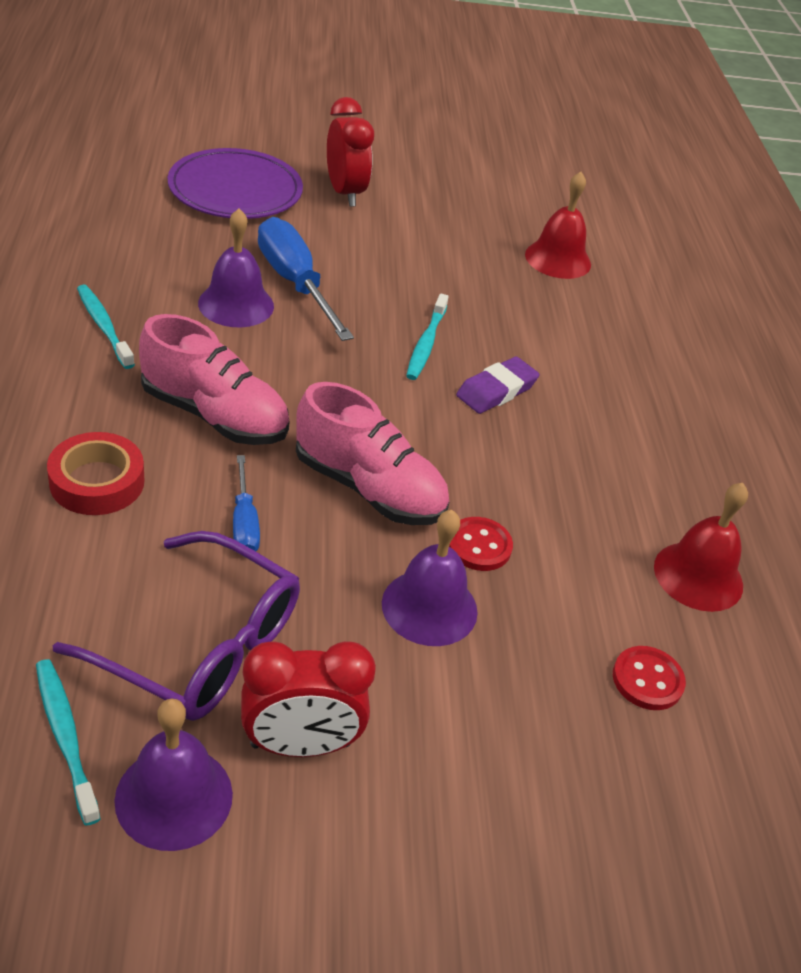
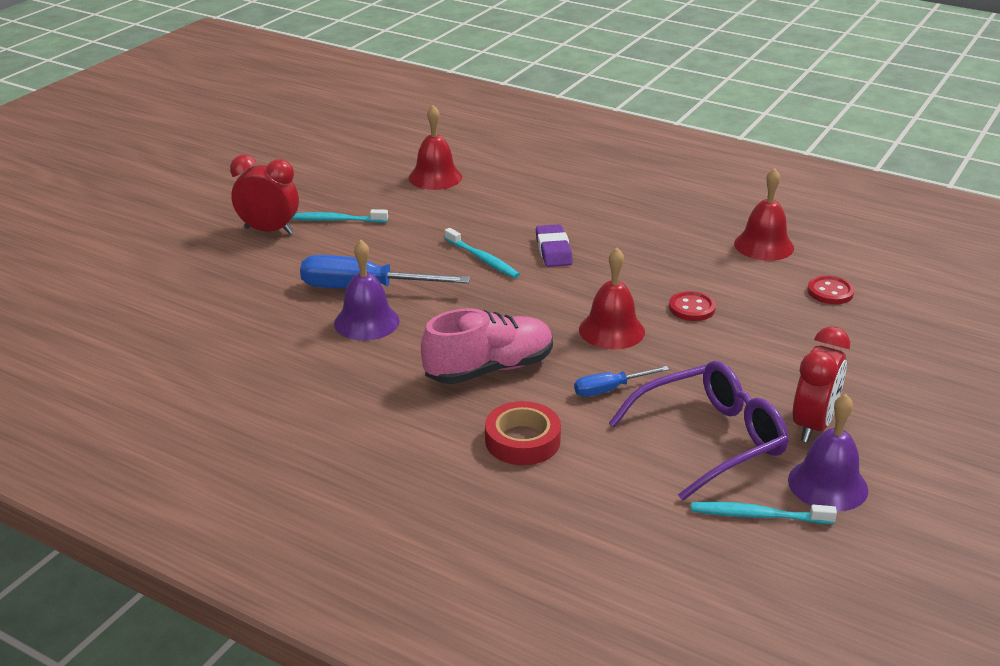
camera: 50 degrees left, 10 degrees down
(104, 327) = (340, 390): turquoise toothbrush -> turquoise toothbrush (336, 220)
(235, 190) = (212, 277): purple plate -> none
(244, 523) = (610, 389): blue screwdriver -> blue screwdriver turned 135 degrees clockwise
(369, 488) = (611, 330): pink shoe -> red bell
(429, 607) = (731, 343): purple bell -> none

